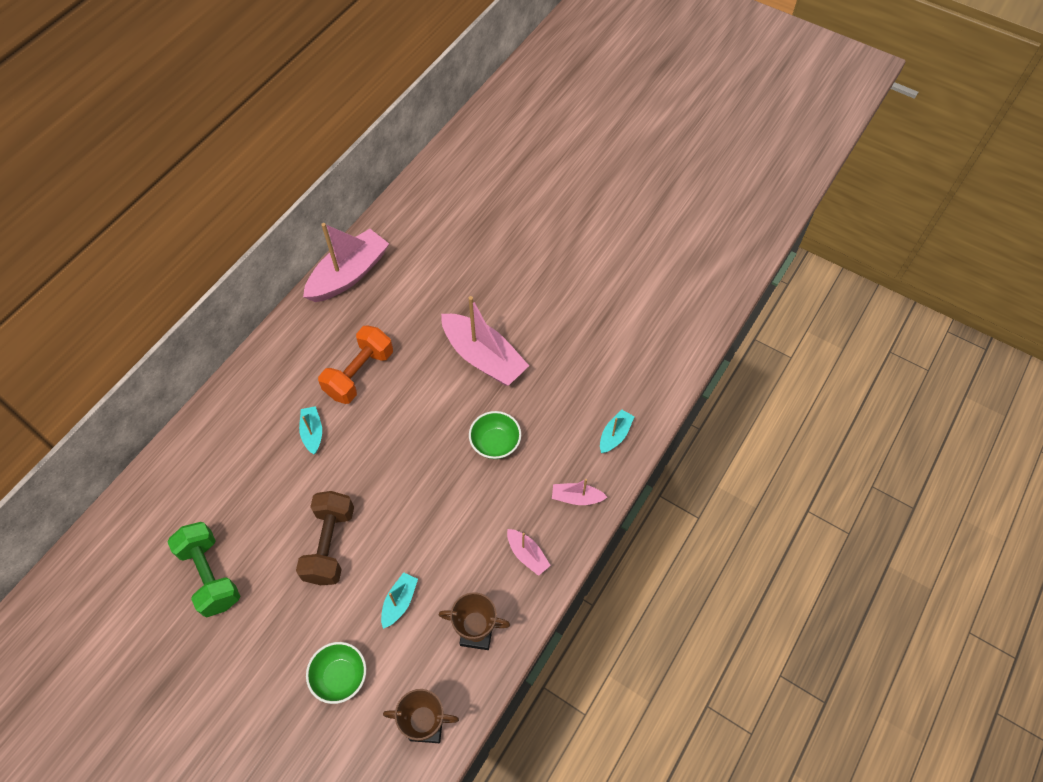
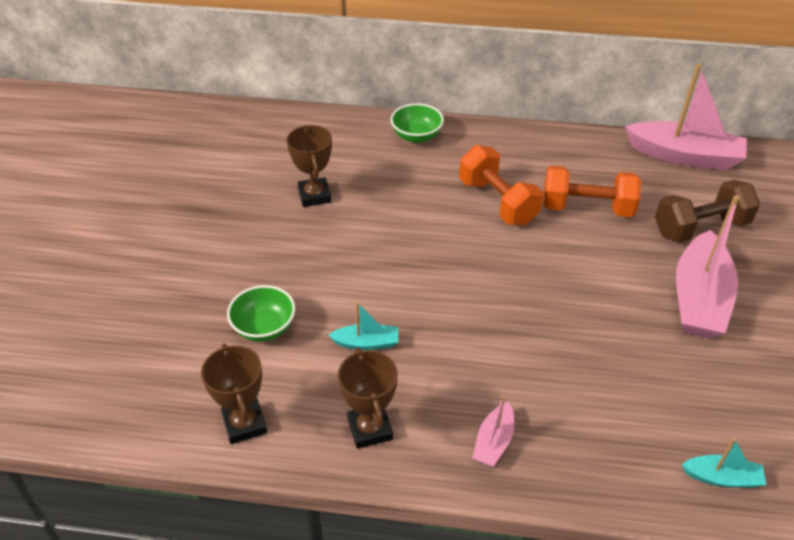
camera: 65 degrees right, 15 degrees down
(210, 575) = (314, 195): green dumbbell -> brown trophy
(312, 433) = (497, 202): turquoise boat -> orange dumbbell
(329, 545) = (393, 262): brown dumbbell -> brown dumbbell (700, 228)
(495, 443) = (605, 353): green bowl -> green bowl (416, 136)
(576, 498) = (603, 467): pink boat -> none

